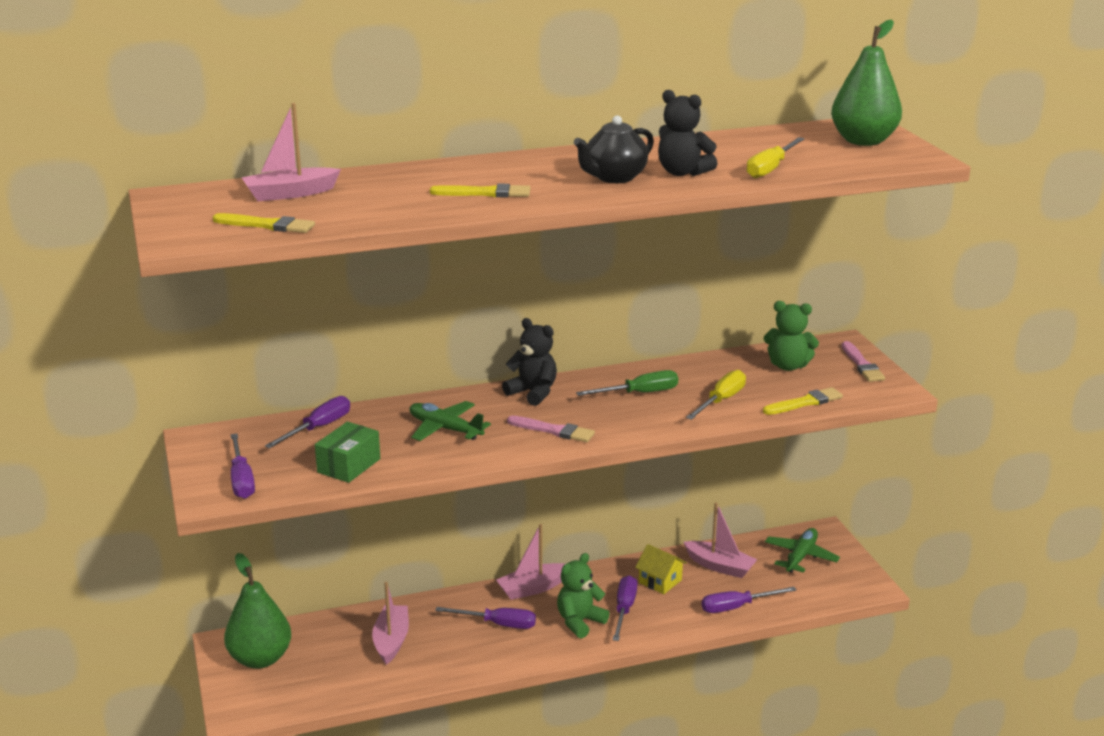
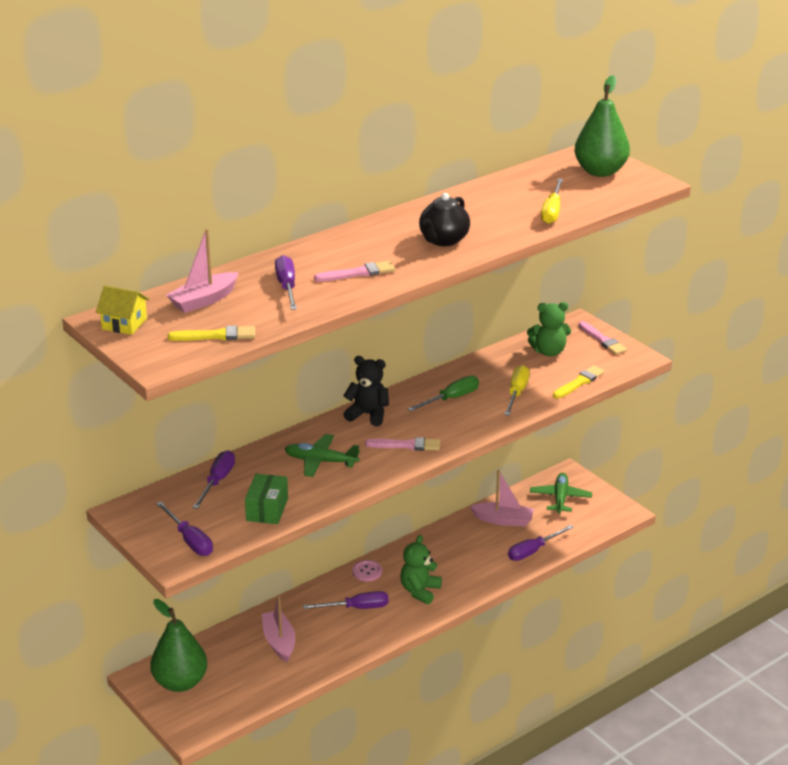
camera: 20 degrees left, 5 degrees up
(485, 193) = (358, 273): yellow brush -> pink brush
(533, 588) = (367, 572): pink boat -> pink button
(624, 609) = (449, 573): purple screwdriver -> purple screwdriver (287, 287)
(660, 581) = (464, 543): yellow house -> yellow house (124, 324)
(682, 172) = (490, 226): black teddy bear -> none

